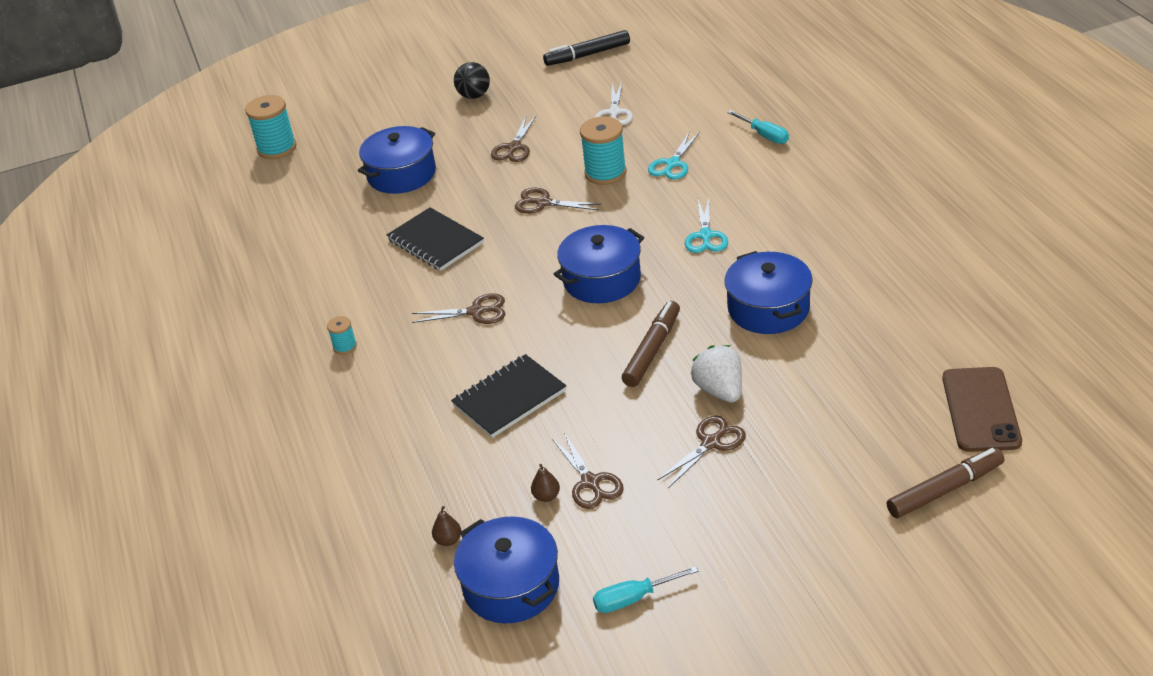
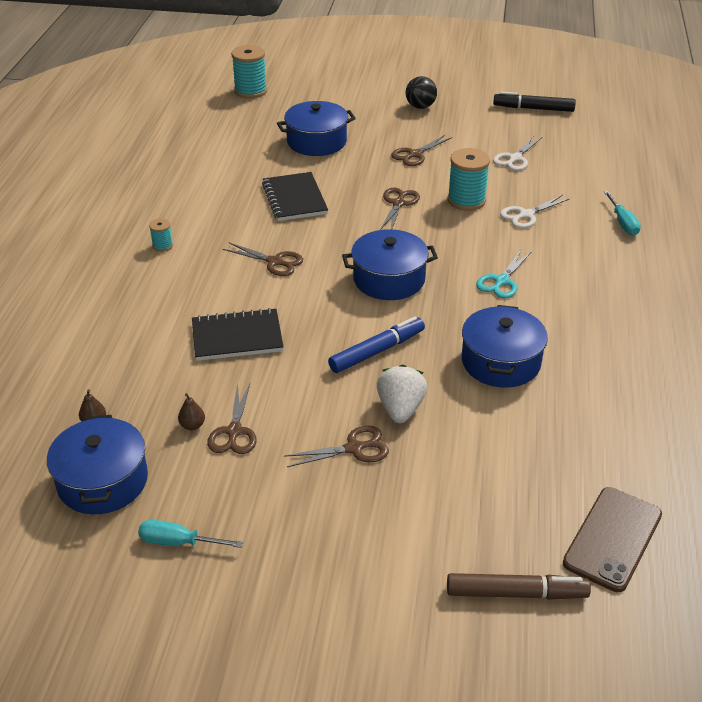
camera: 25 degrees right, 0 degrees up
(543, 203) = (398, 203): brown scissors -> brown scissors turned 60 degrees clockwise
(652, 350) = (377, 351): brown marker -> blue marker
(672, 164) = (526, 215): turquoise scissors -> white scissors

